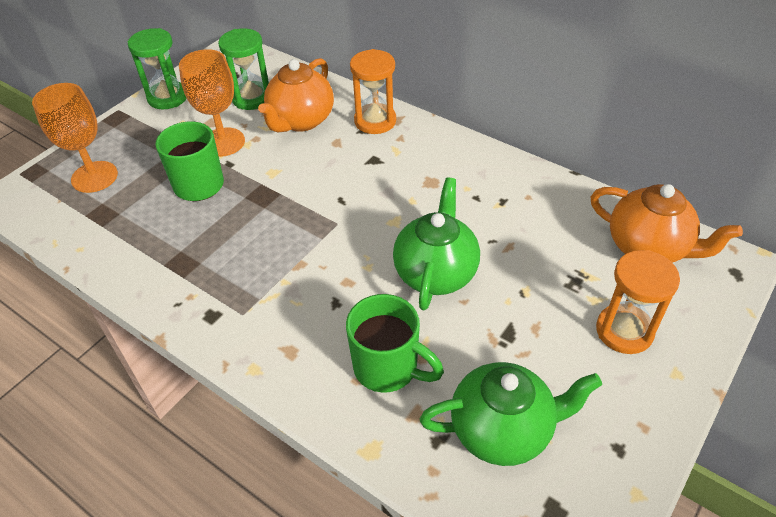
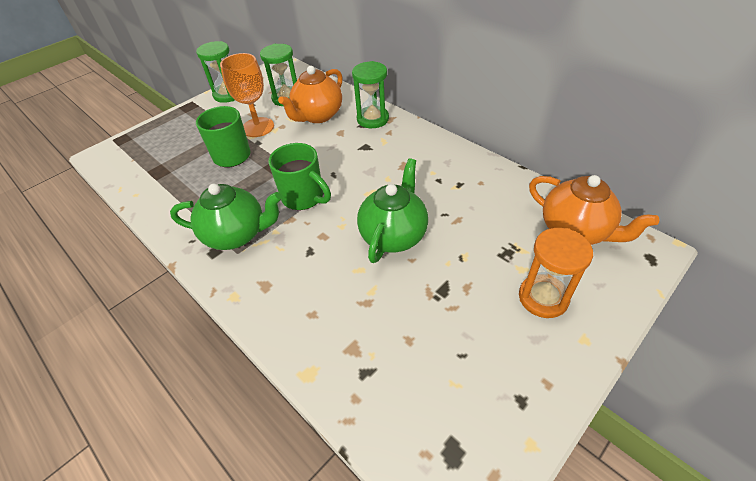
camera: 10 degrees right, 0 degrees up
(94, 177) = (161, 145): orange goblet -> none
(375, 121) = (372, 119): orange hourglass -> green hourglass
(388, 368) = (338, 307): green mug -> green mug (304, 198)
(502, 430) = (421, 371): green teapot -> green teapot (237, 235)

